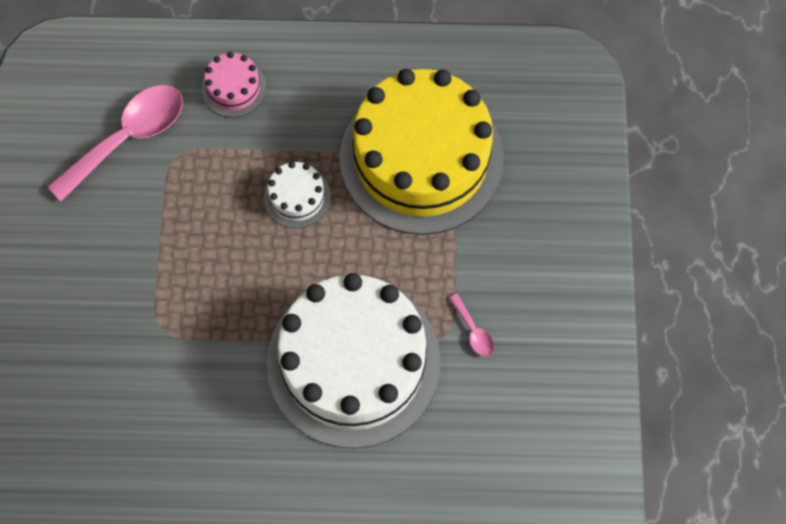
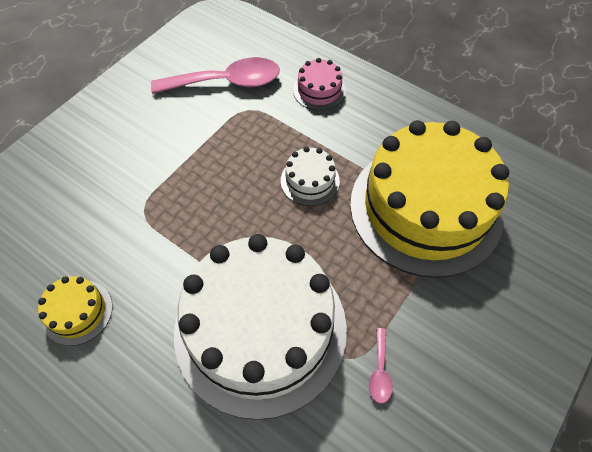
camera: 35 degrees right, 10 degrees down
(183, 455) = (78, 312): none -> yellow cake

